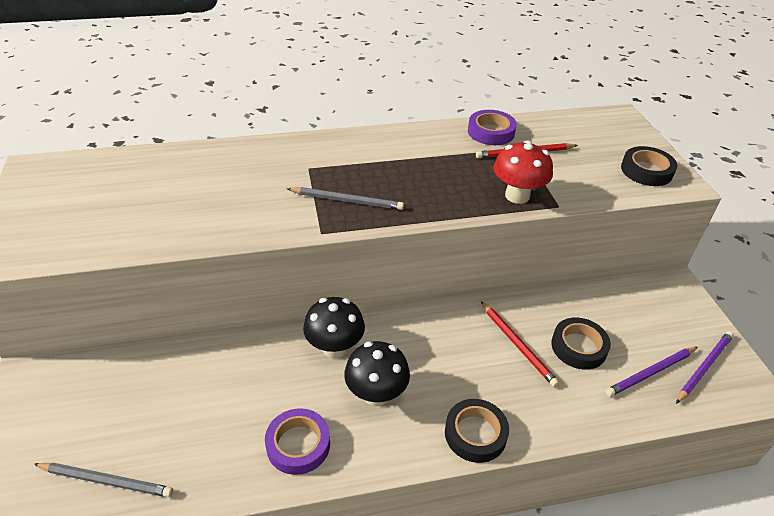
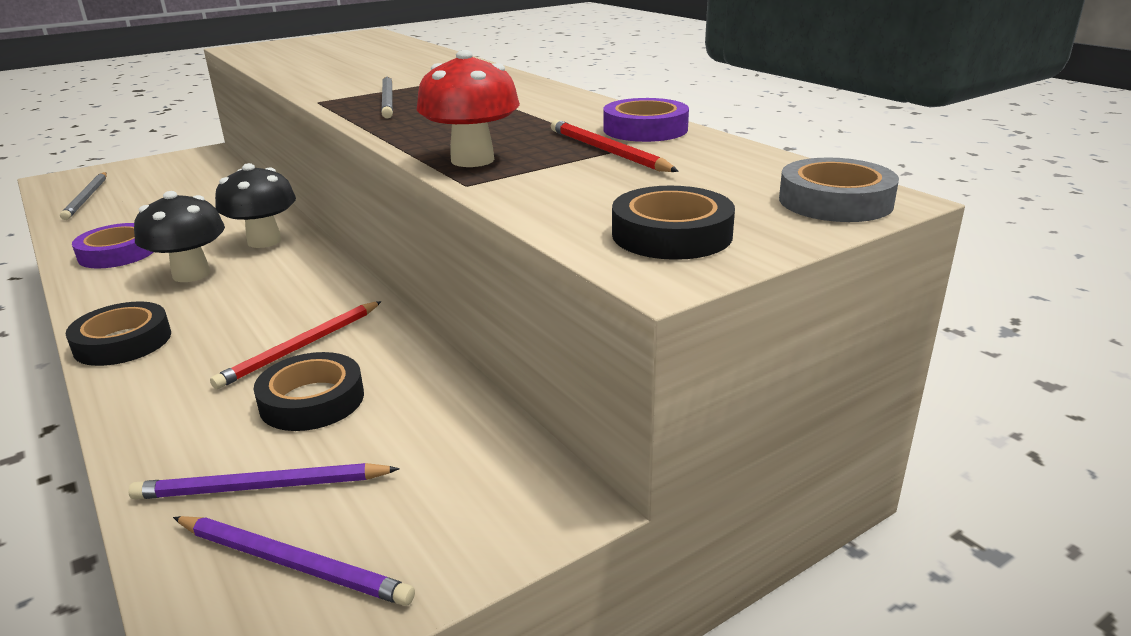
camera: 70 degrees right, 15 degrees down
(621, 125) = (835, 201): none -> grey tape
(651, 373) = (263, 487): purple pencil -> purple pencil turned 45 degrees counterclockwise

